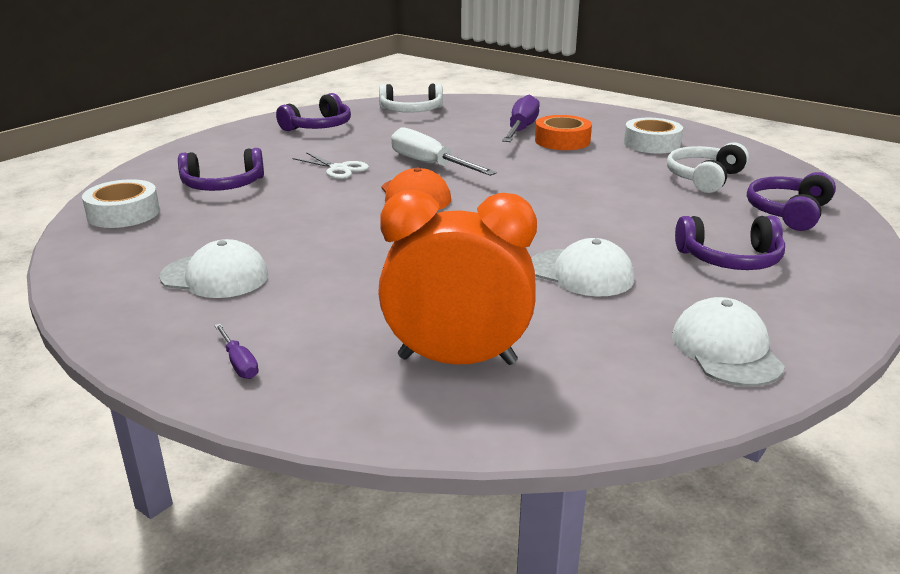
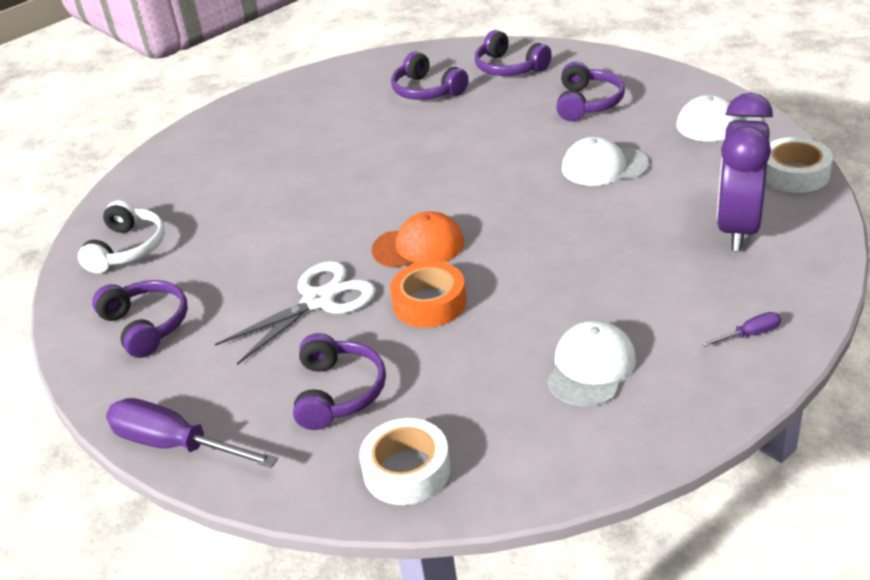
camera: 75 degrees left, 10 degrees up
(339, 169) = (318, 301): white scissors -> white scissors, size x1.61
(430, 165) = (332, 236): white screwdriver -> none
(457, 360) = (737, 228): orange clock -> purple clock
(521, 129) = (246, 173): purple screwdriver -> purple screwdriver (175, 445)
(562, 141) = (296, 151): orange tape -> orange tape (429, 303)
(581, 273) = (604, 166): white cap -> white cap turned 135 degrees counterclockwise
(652, 144) = (329, 104): white tape -> white tape (794, 174)
(704, 178) = (427, 90): white headphones -> purple headphones

